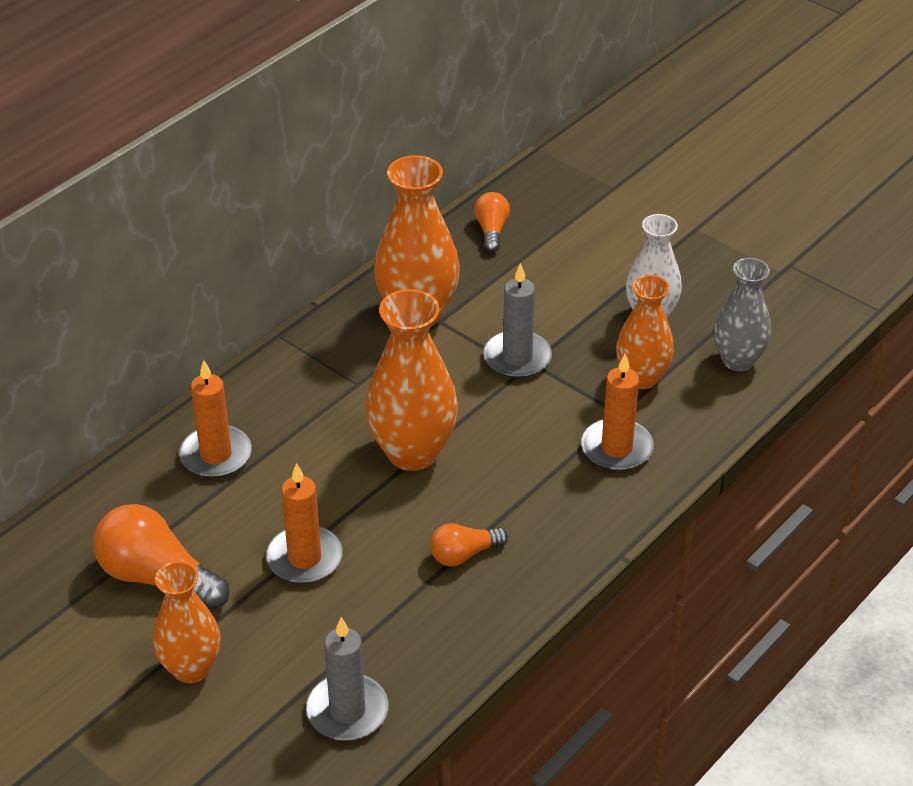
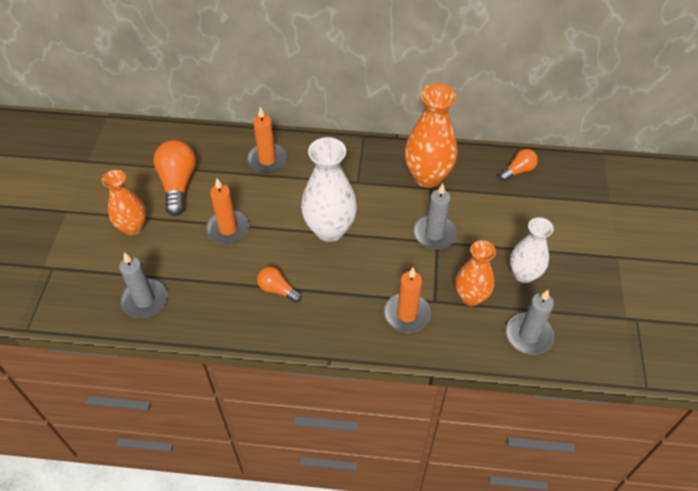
camera: 55 degrees right, 10 degrees up
(412, 452) = (329, 229): orange vase -> white vase
(738, 360) = (528, 335): grey vase -> grey candle

